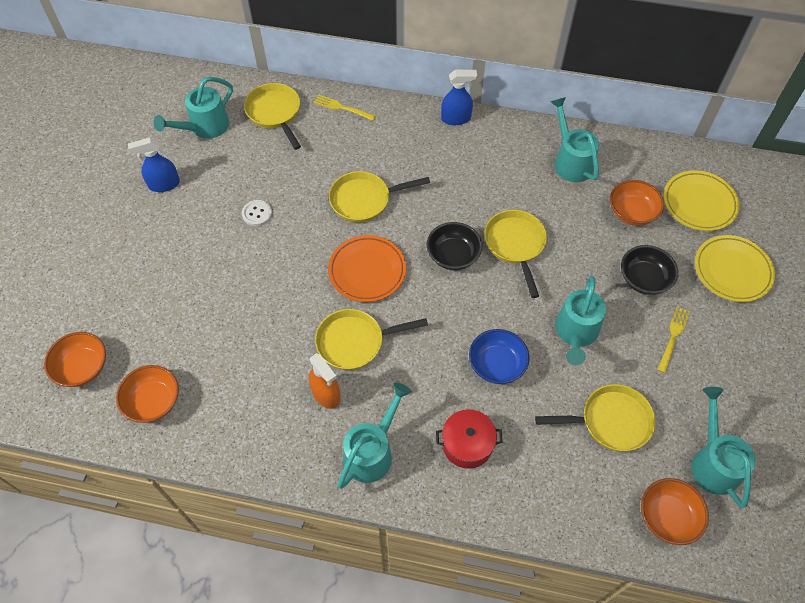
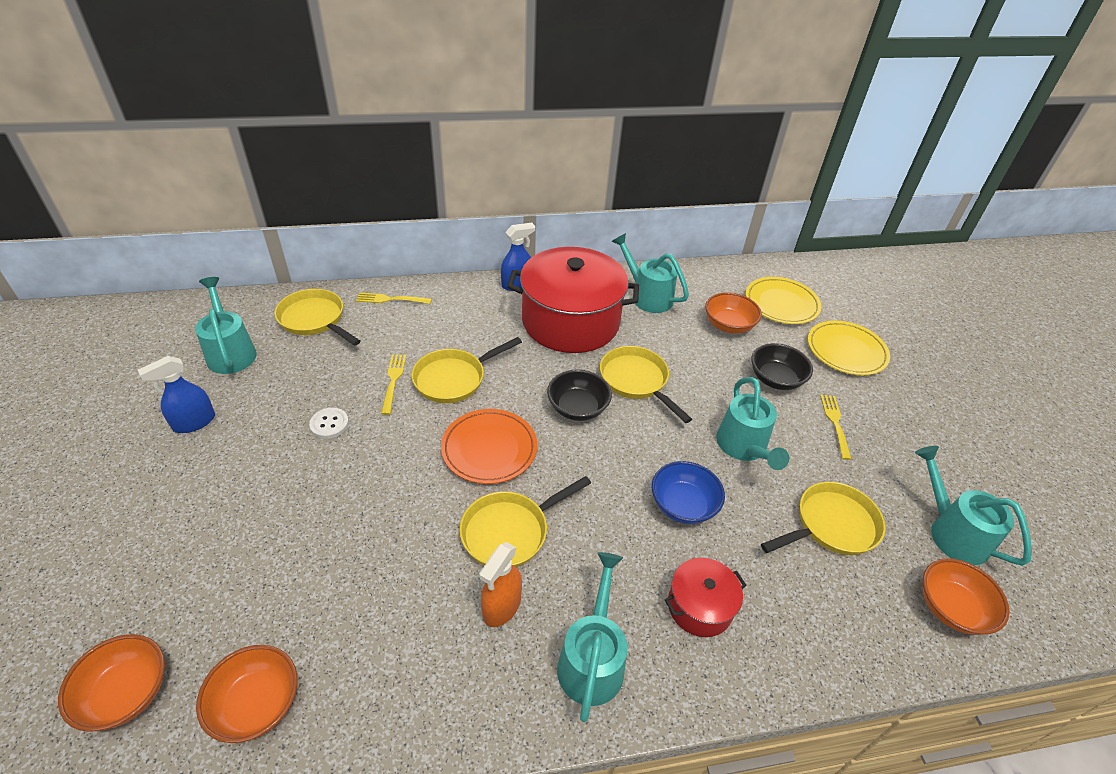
camera: 25 degrees left, 15 degrees down
(204, 127) = (230, 351): turquoise watering can -> turquoise watering can turned 135 degrees clockwise
(317, 188) = (393, 380): none -> yellow fork
(326, 394) = (501, 606): orange spray bottle -> orange spray bottle turned 90 degrees clockwise
(486, 170) = (570, 322): none -> red pot

